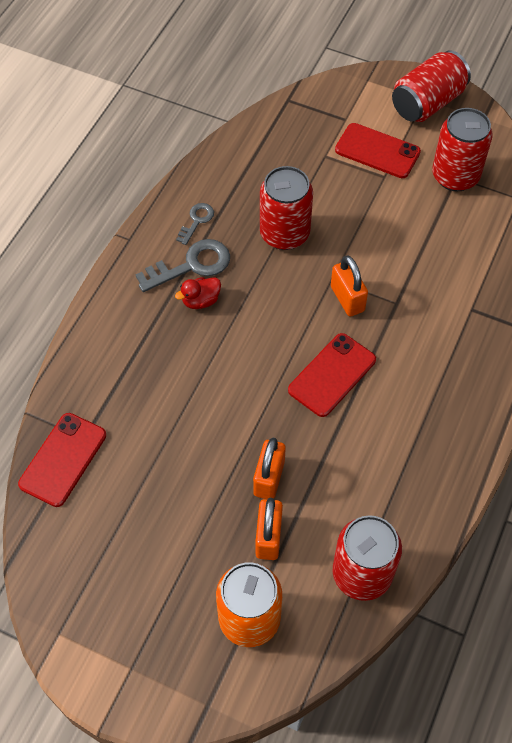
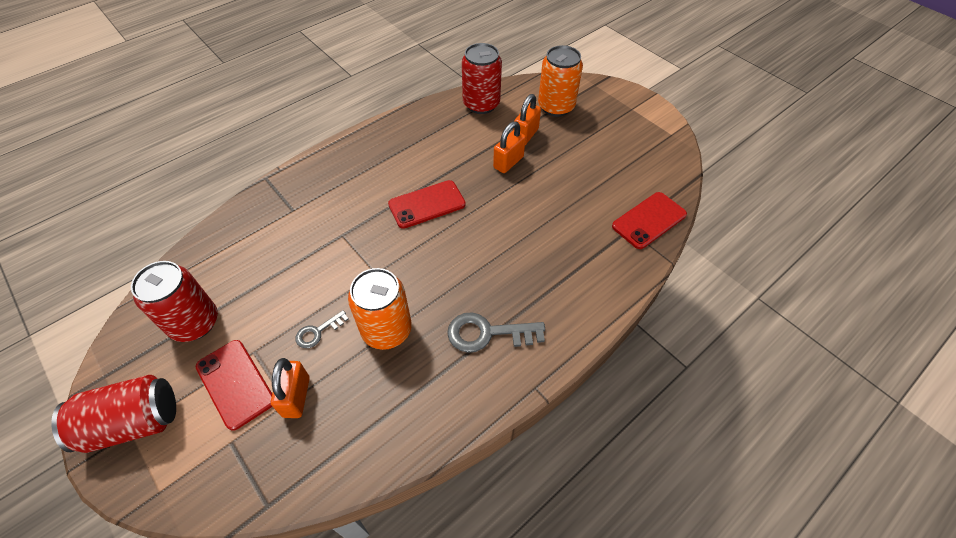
camera: 155 degrees left, 5 degrees down
(196, 221) = (460, 379): grey key -> grey key (318, 332)
(200, 301) = (495, 297): red duck -> none
(284, 234) = (386, 330): red can -> orange can
(347, 299) = (376, 252): orange padlock -> orange padlock (296, 397)

